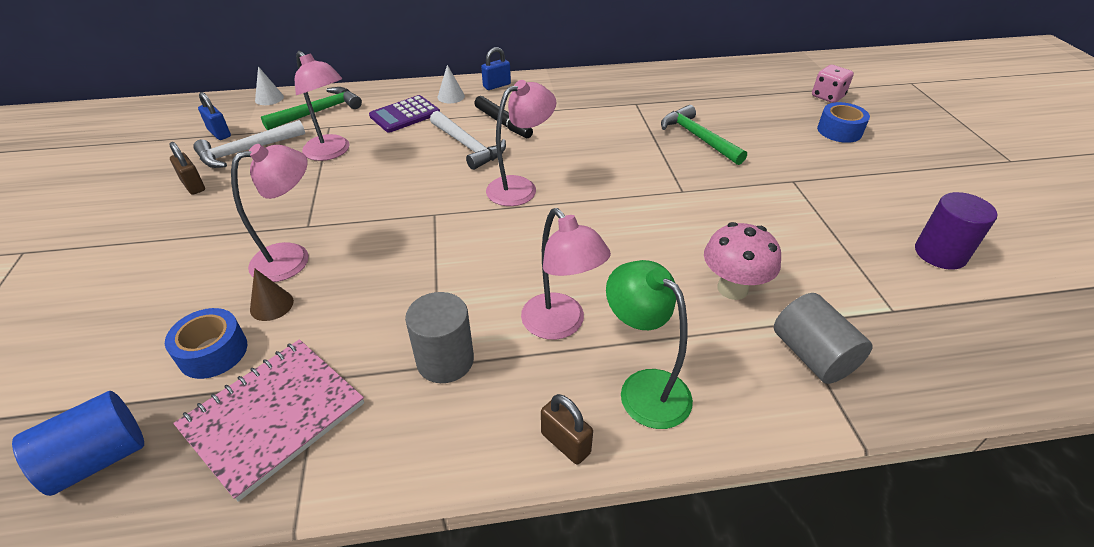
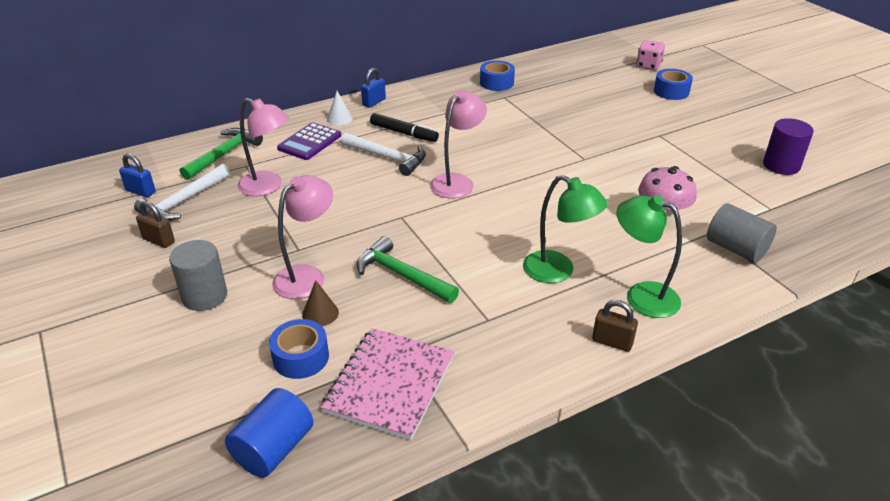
camera: 20 degrees left, 5 degrees down
(269, 98) = (162, 151): white cone -> none
(445, 360) = (491, 315): grey cylinder -> grey cylinder (204, 296)
(560, 325) = (558, 271): pink lamp -> green lamp
(638, 87) = (496, 83): none -> blue tape
(698, 138) = (571, 116): green hammer -> green hammer (402, 275)

